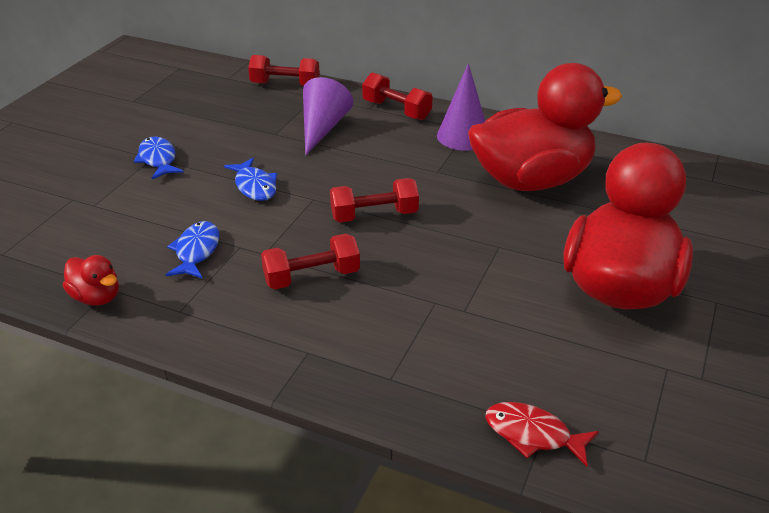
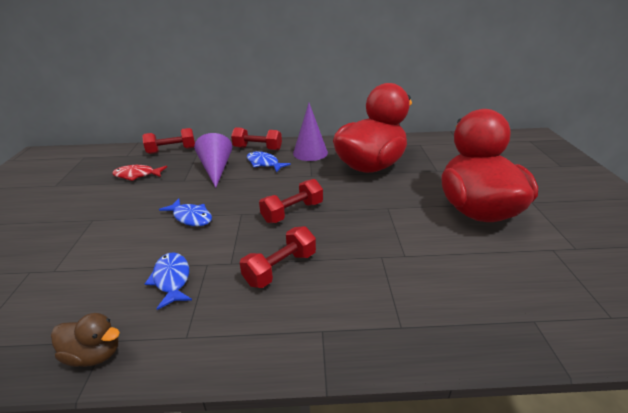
camera: 25 degrees left, 5 degrees down
(96, 297) = (94, 354): red duck -> brown duck
(158, 159) = (98, 220): blue fish -> blue fish (264, 163)
(533, 434) = (533, 329): red fish -> red fish (137, 175)

